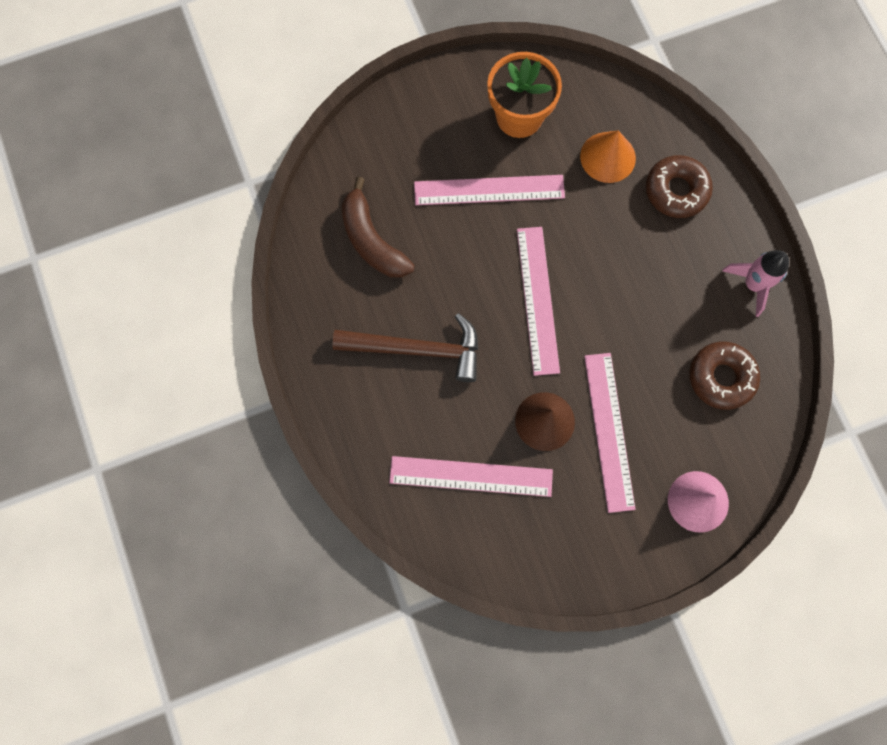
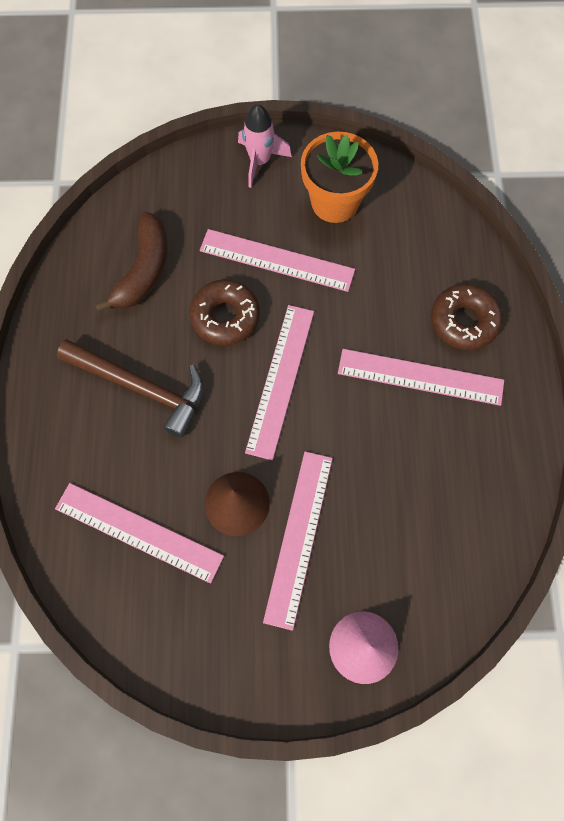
camera: 20 degrees right, 5 degrees down
(372, 240) = (144, 270): brown banana -> brown banana turned 150 degrees counterclockwise
(608, 157) = (407, 267): orange cone -> none
(657, 254) = (420, 377): none -> pink ruler
(721, 377) = (439, 524): brown donut -> brown donut (225, 317)
(753, 284) = (509, 440): pink rocket -> pink rocket (260, 161)

